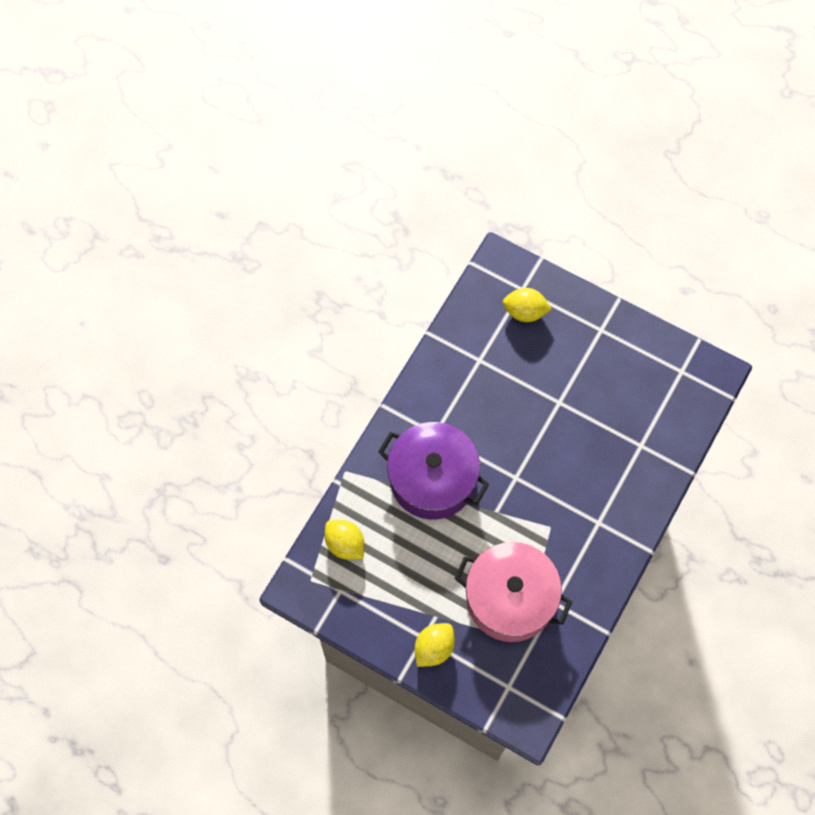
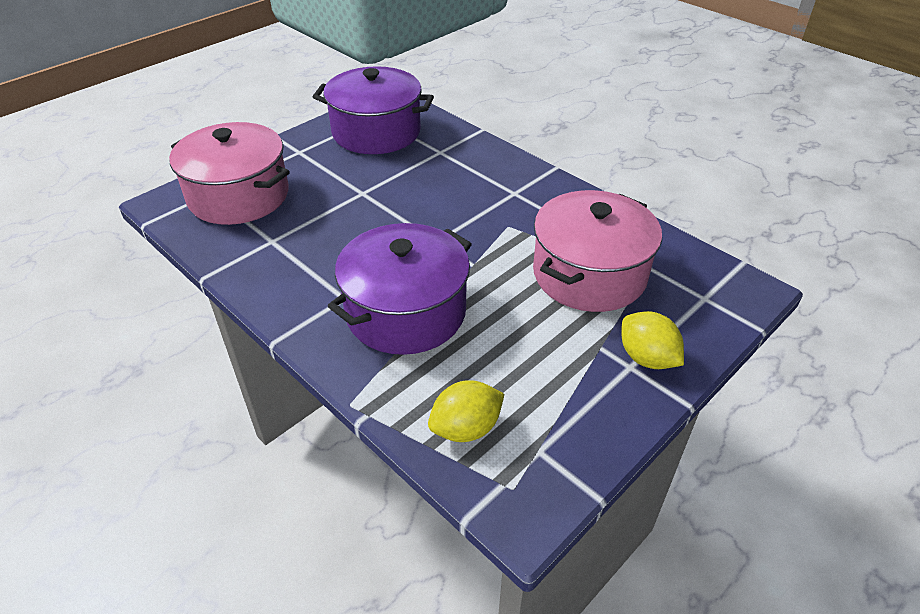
camera: 75 degrees left, 25 degrees down
(525, 312) = (238, 196): yellow lemon -> pink pot
(654, 381) = (376, 132): none -> purple pot

